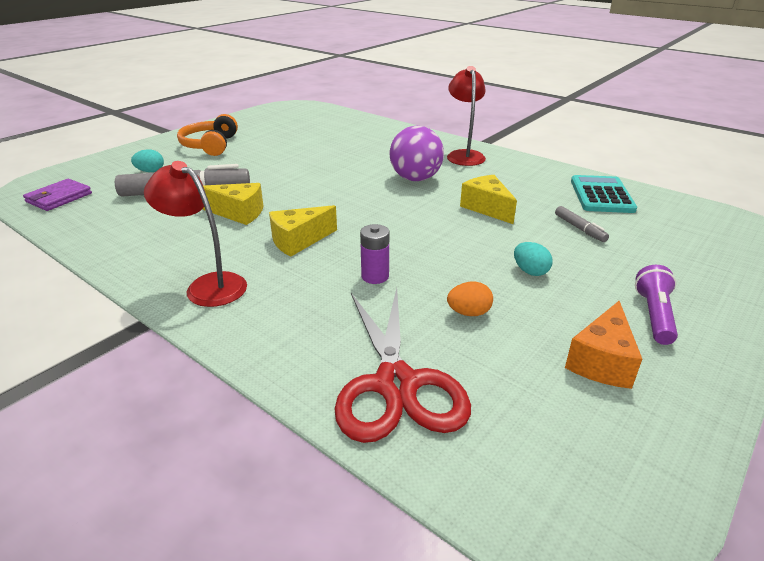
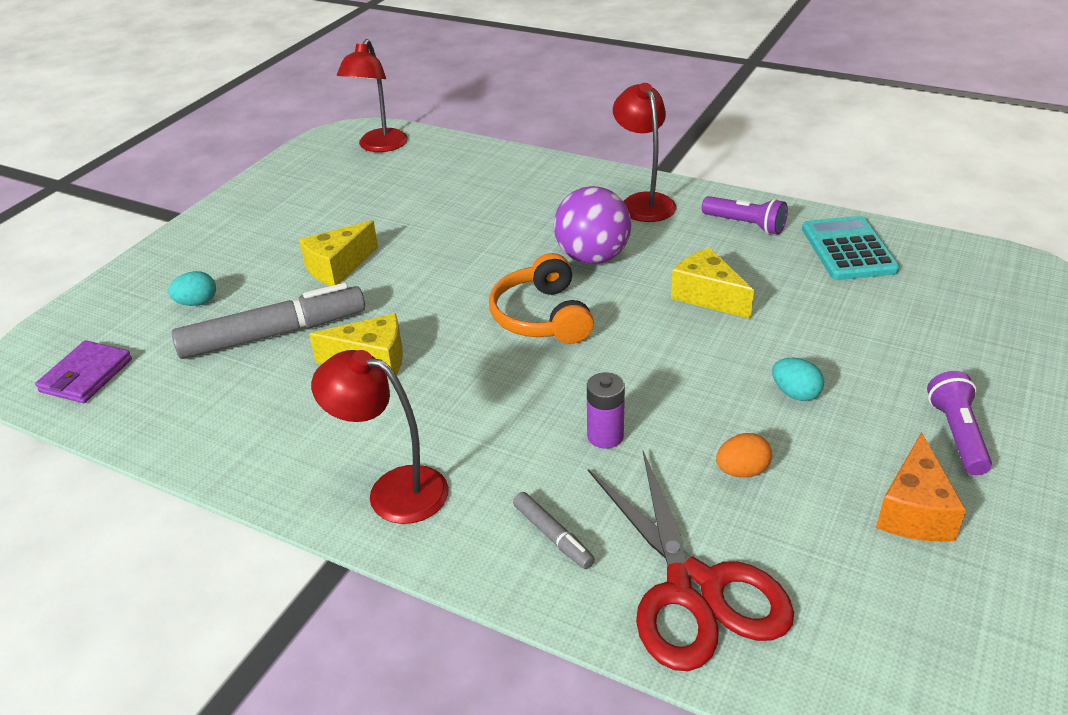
camera: 10 degrees left, 5 degrees up
(210, 145) = (261, 236): orange headphones -> orange headphones (542, 317)
(299, 241) = (479, 395): yellow cheese -> yellow cheese (338, 267)
(308, 113) = (379, 146): none -> red lamp
(530, 174) = (745, 225): none -> purple flashlight
(579, 229) = (836, 313): grey marker -> grey marker (553, 536)

